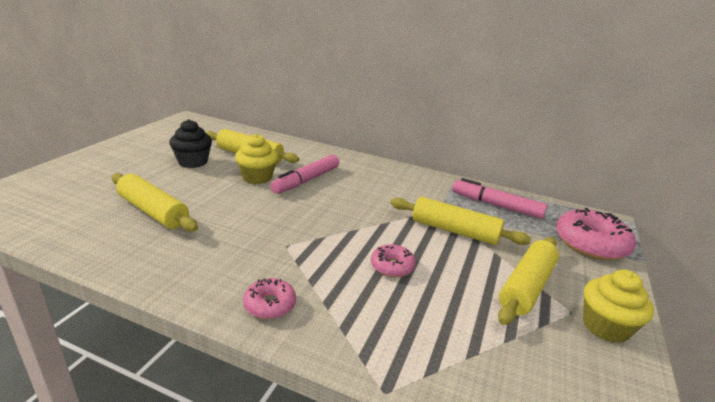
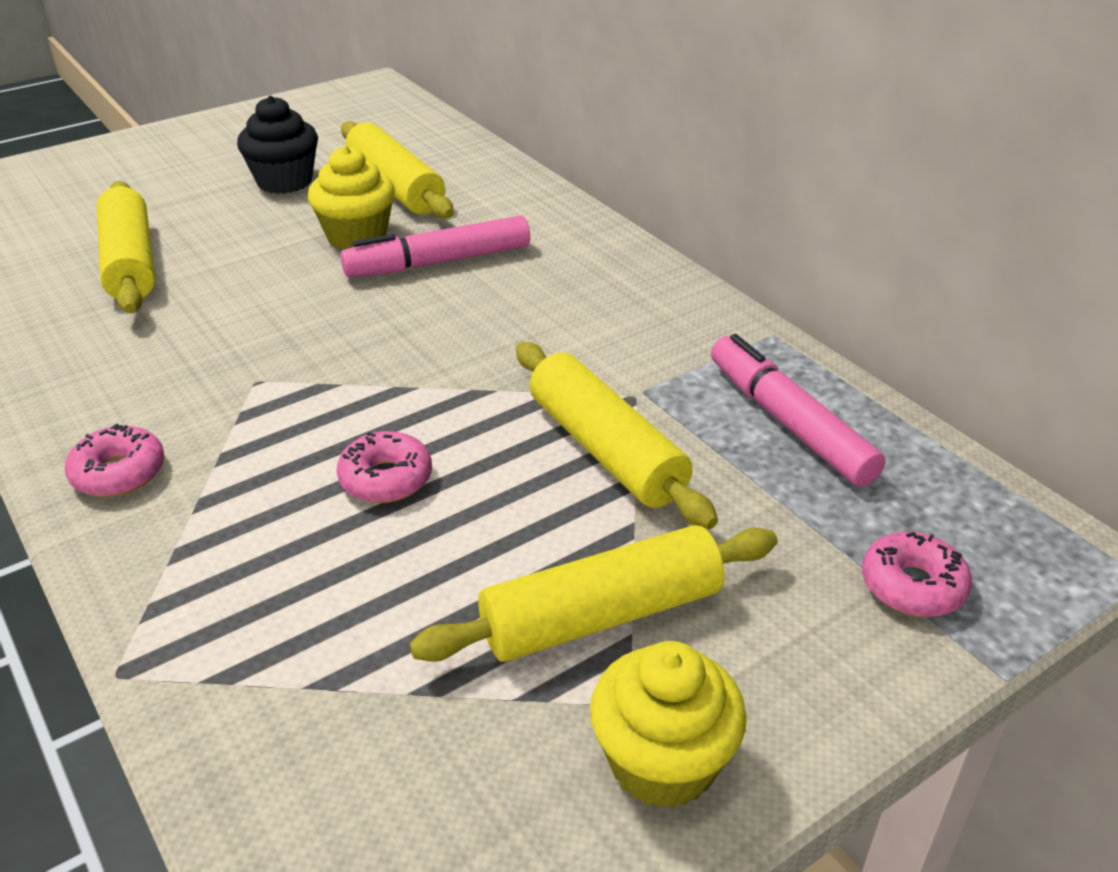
camera: 35 degrees right, 10 degrees up
(590, 244) = (912, 586): pink donut -> pink donut, size x0.54

